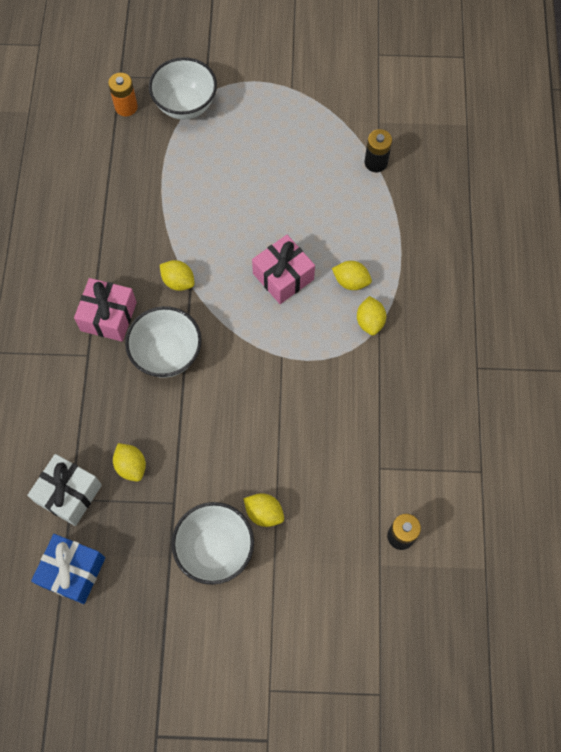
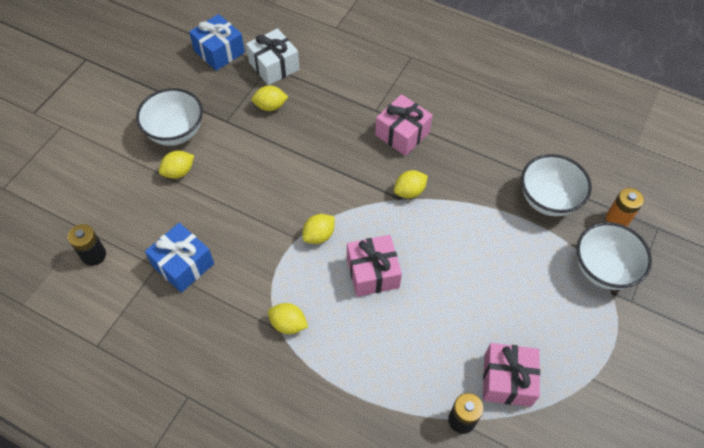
camera: 115 degrees right, 10 degrees down
(167, 354) = (347, 160): white bowl -> white bowl (548, 200)
(325, 143) = (507, 380): none -> pink gift
(351, 281) = (337, 327): yellow lemon -> yellow lemon (319, 235)
(364, 444) = (183, 265): none -> blue gift

